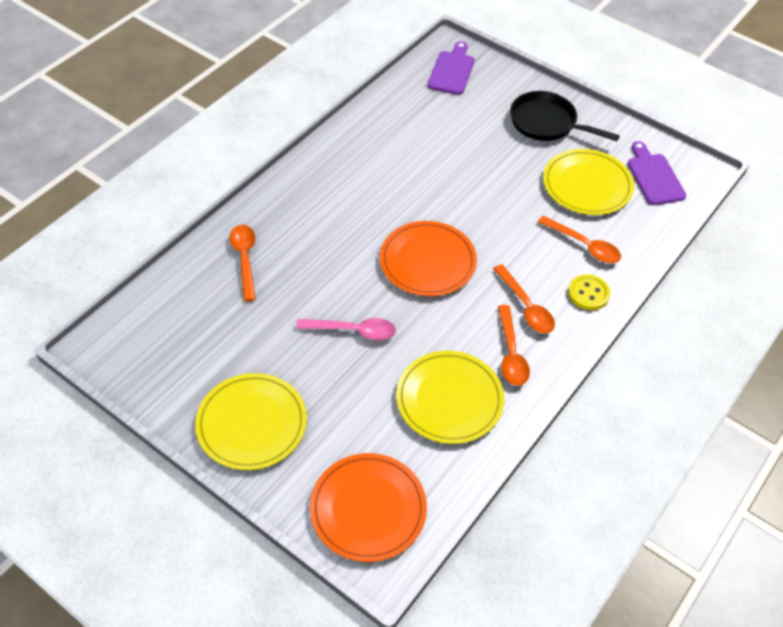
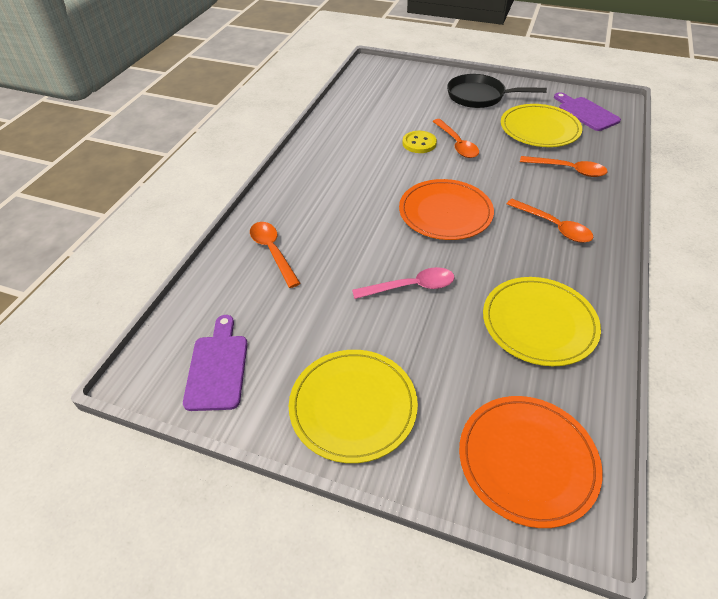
camera: 15 degrees left, 5 degrees down
(452, 71) = (383, 79): purple cutting board -> purple cutting board (218, 367)
(511, 354) = (567, 267): orange spoon -> orange spoon (457, 144)
(588, 293) = (598, 203): yellow button -> yellow button (419, 143)

